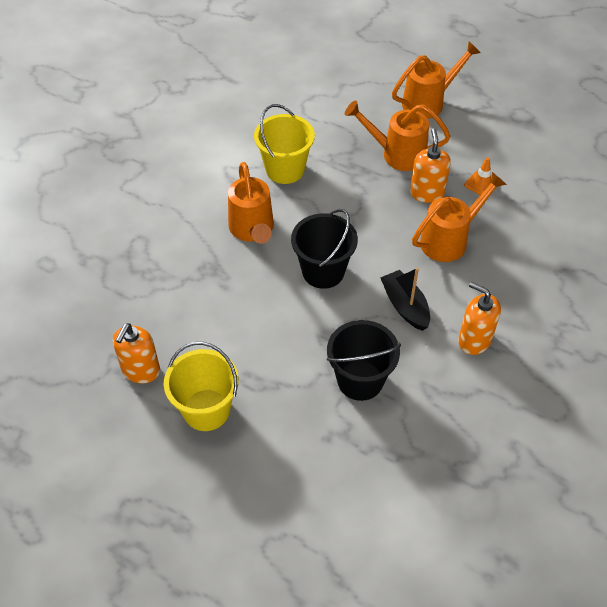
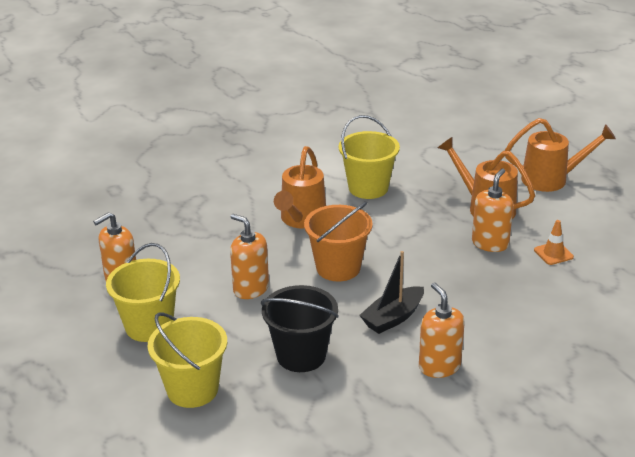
camera: 30 degrees right, 20 degrees down
(265, 327) = (251, 289): none -> orange soap dispenser
(297, 460) = (192, 389): none -> yellow bucket
(323, 271) = (338, 268): black bucket -> orange bucket
(405, 306) = (393, 318): black boat -> black boat turned 135 degrees counterclockwise
(449, 240) = (481, 284): orange watering can -> none

